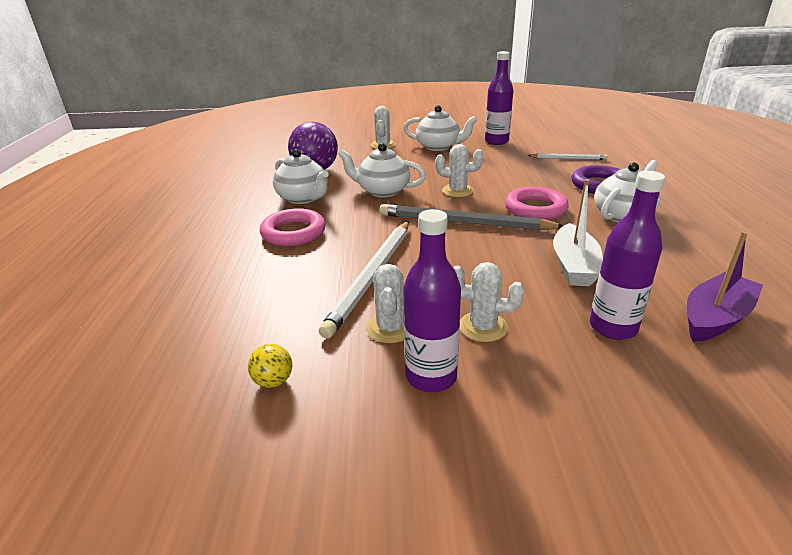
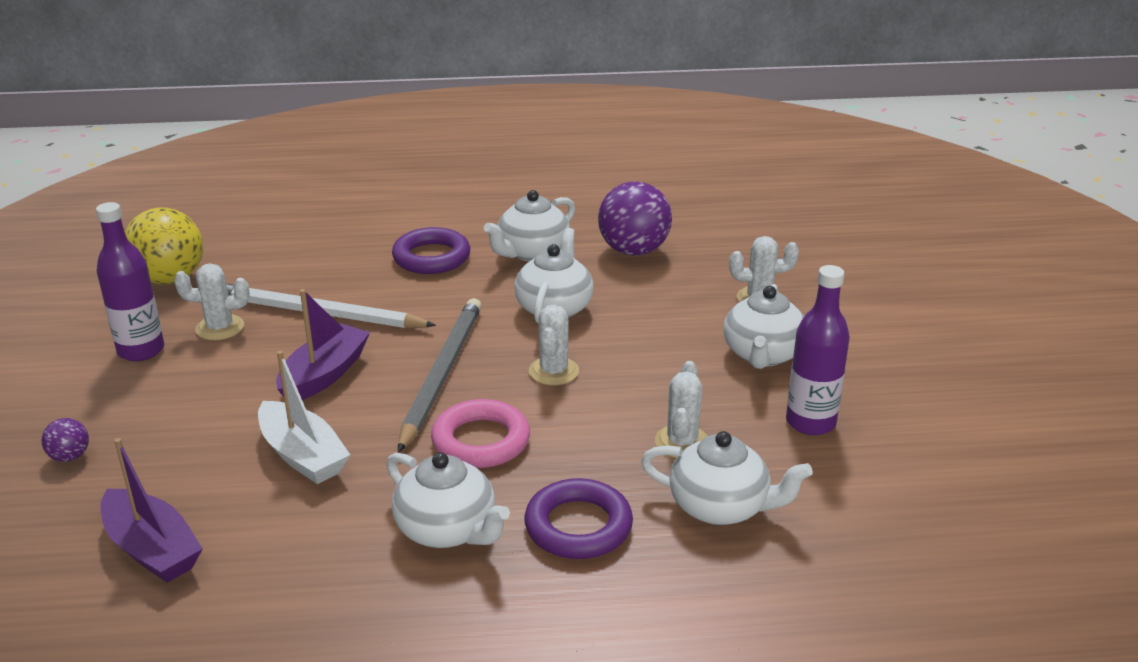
camera: 85 degrees right, 0 degrees up
(273, 381) = (170, 279): yellow ball -> yellow ball, size x2.18
(293, 233) = (431, 257): pink ring -> purple ring
(468, 266) = (324, 375): none -> purple boat
(483, 327) = (201, 380): white cactus -> white cactus (682, 442)
(568, 158) = (720, 507): white pencil -> white teapot
(574, 266) = (302, 455): white boat -> white boat turned 135 degrees counterclockwise
(613, 327) = (166, 465): purple bottle -> none
(628, 391) = (70, 457): none -> purple ball

